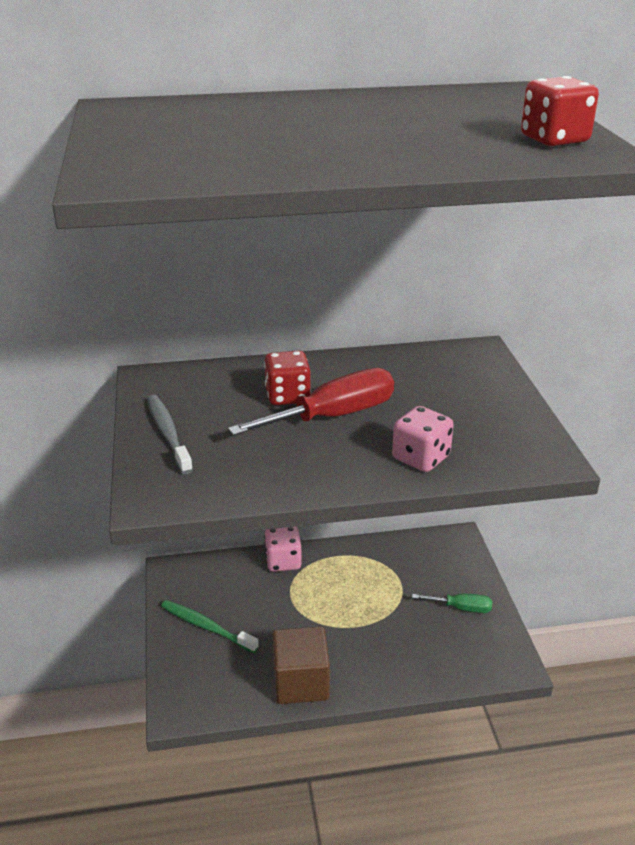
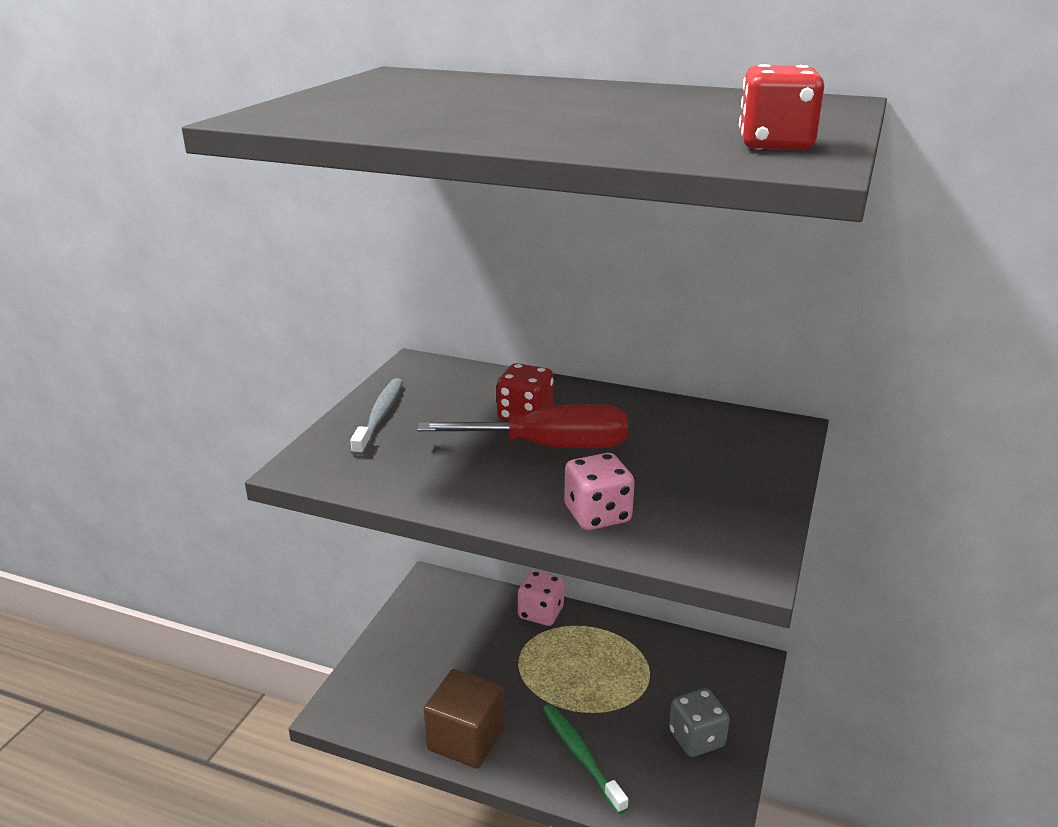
camera: 30 degrees right, 5 degrees down
(206, 626) = (420, 646): green toothbrush -> green toothbrush (581, 756)
(461, 608) = (696, 738): green screwdriver -> grey dice

